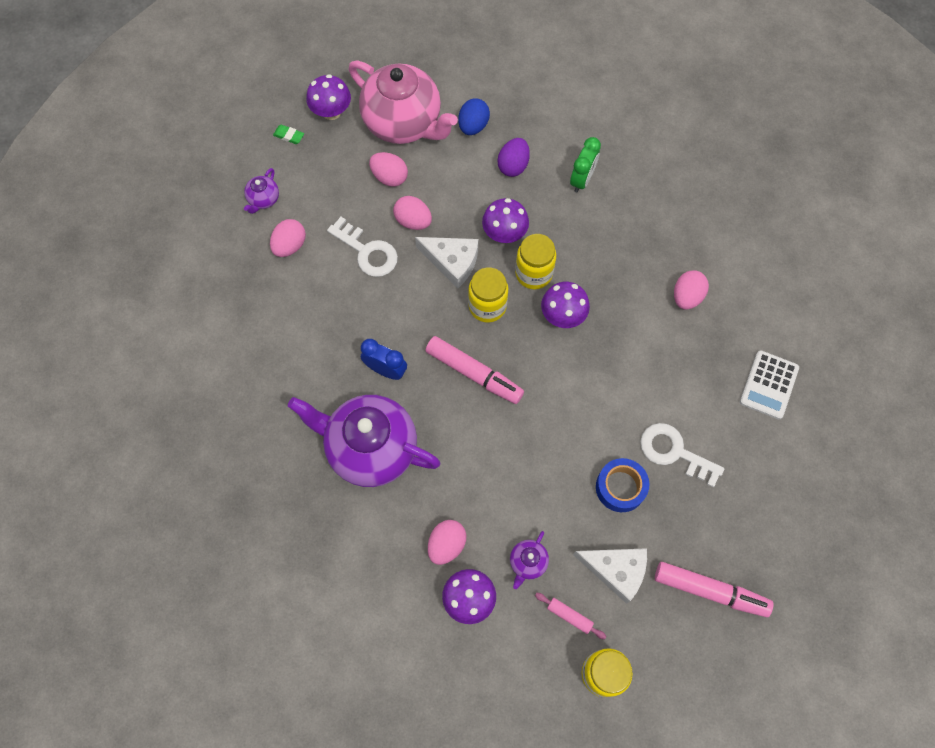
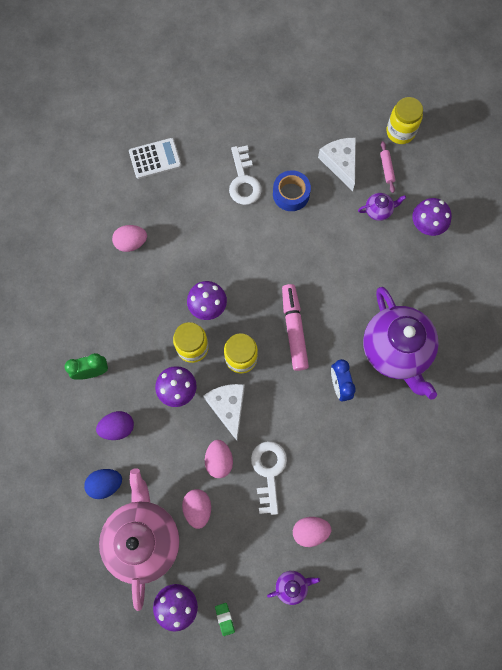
camera: 130 degrees left, 5 degrees up
(446, 545) = (409, 261): pink egg -> none
(710, 591) = (308, 111): pink marker -> none

